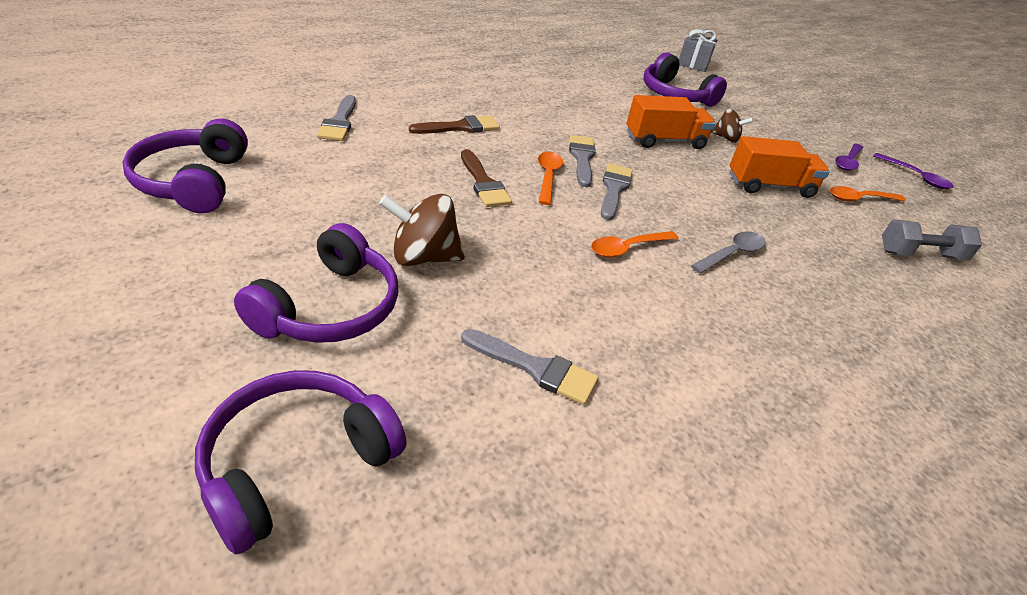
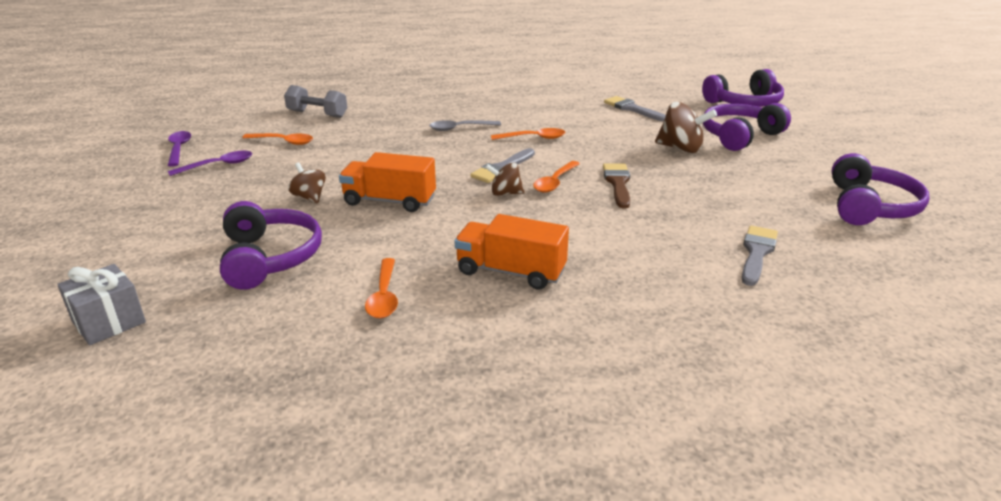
camera: 150 degrees left, 10 degrees down
(460, 127) = (616, 235): brown brush -> none
(582, 80) = (384, 296): none -> orange spoon
(582, 158) = (505, 193): grey brush -> brown spinning top
(770, 186) = (349, 157): orange truck -> orange truck (511, 272)

